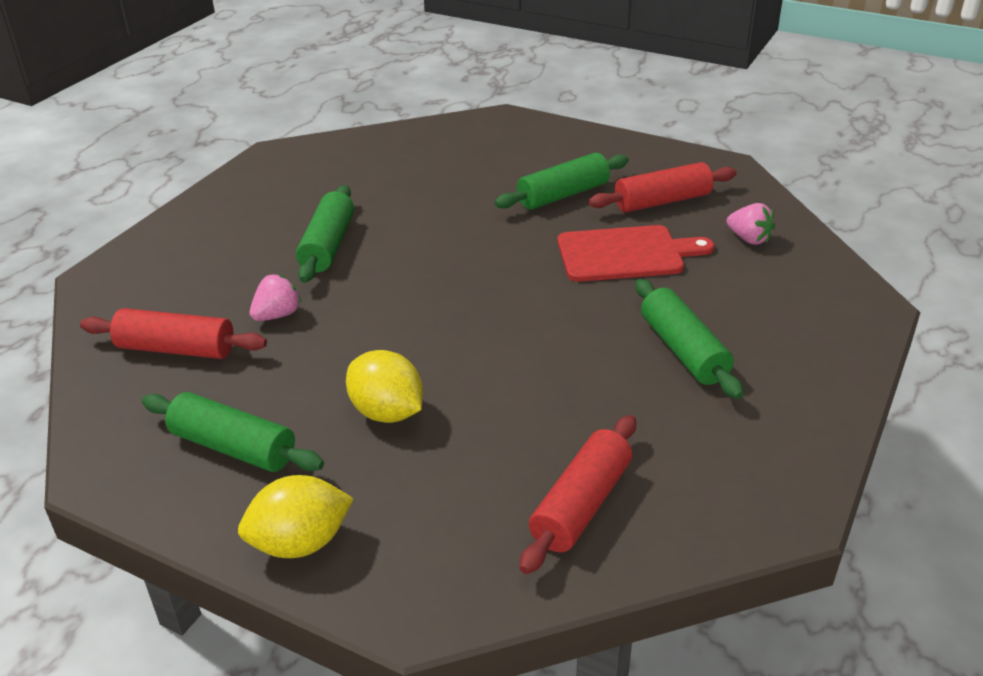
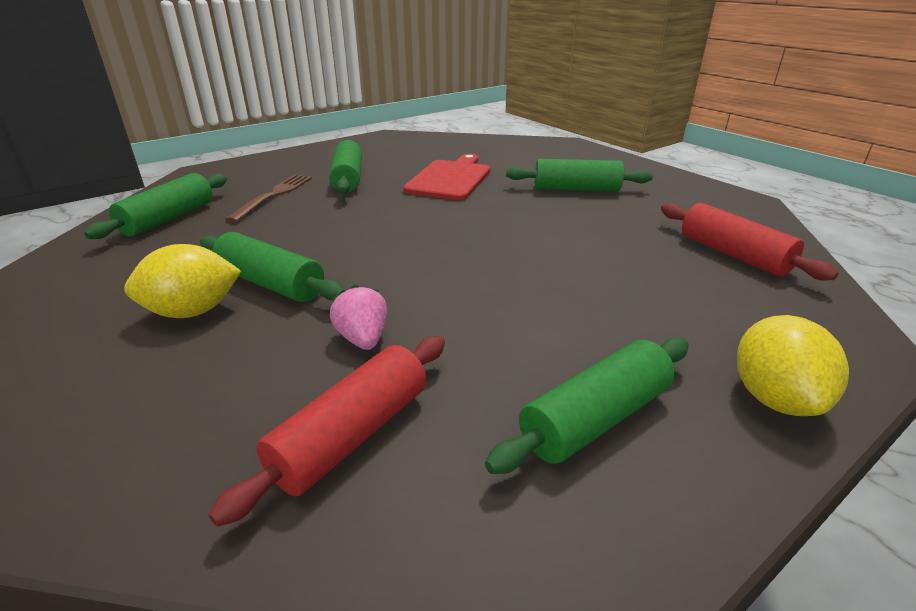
camera: 65 degrees left, 5 degrees down
(387, 412) = (583, 307): yellow lemon -> yellow lemon (193, 311)
(398, 153) = (169, 218): none -> green rolling pin
(485, 176) = (274, 195): none -> brown fork
(662, 201) = (402, 157): red rolling pin -> none
(749, 239) = (474, 149): pink strawberry -> none

